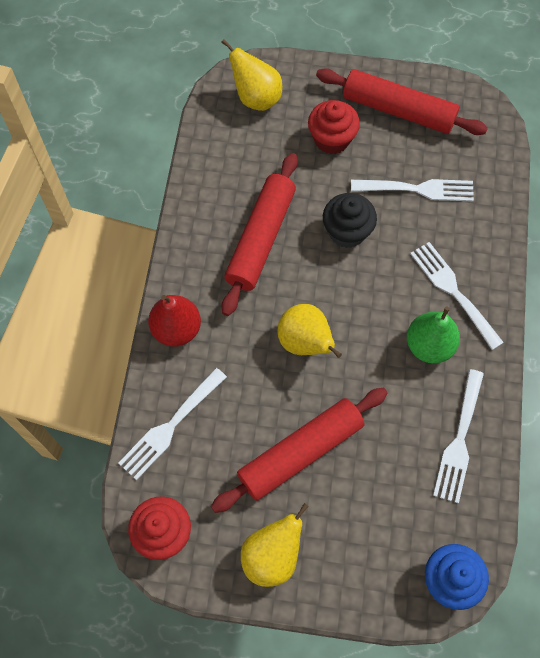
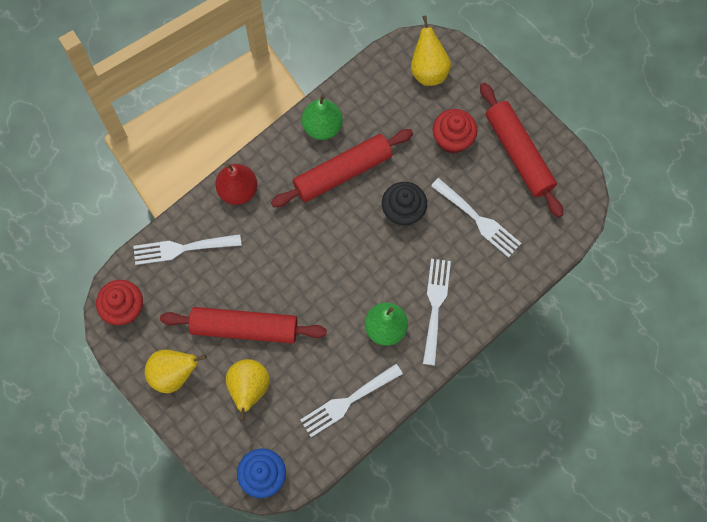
camera: 40 degrees right, 5 degrees up
(205, 213) = (322, 127): none -> green pear
(305, 342) = (309, 263): yellow pear -> yellow pear (249, 388)

